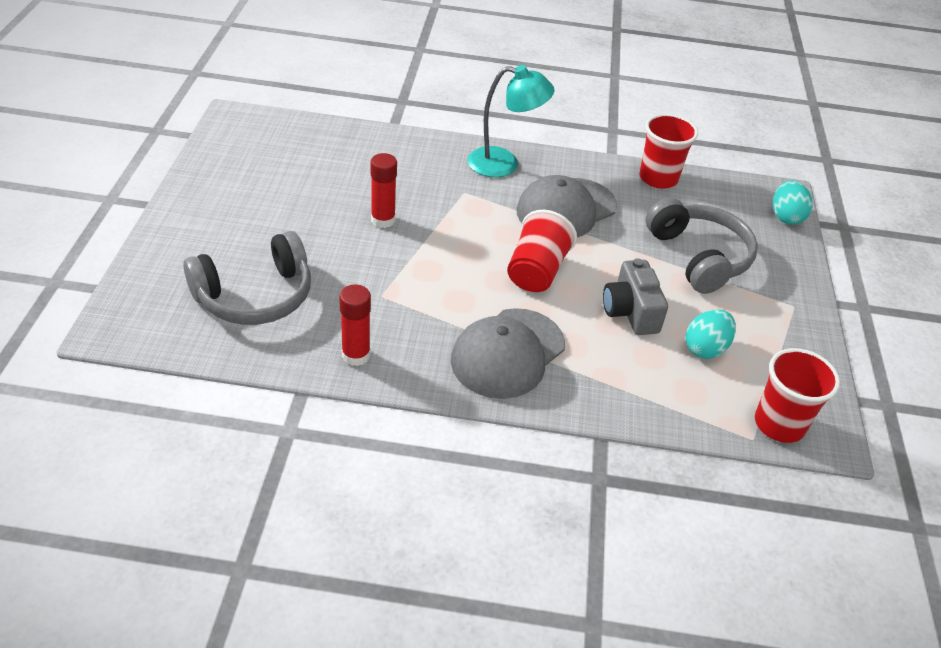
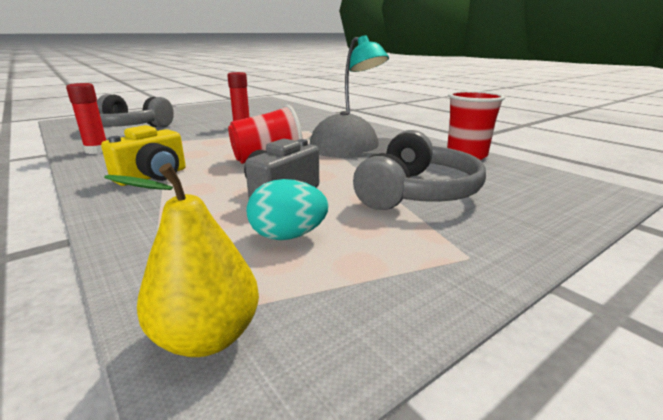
camera: 50 degrees right, 20 degrees down
(507, 353) = (153, 176): grey cap -> yellow camera
(779, 424) = (207, 337): red cup -> yellow pear
(786, 217) = (584, 204): turquoise egg -> none

